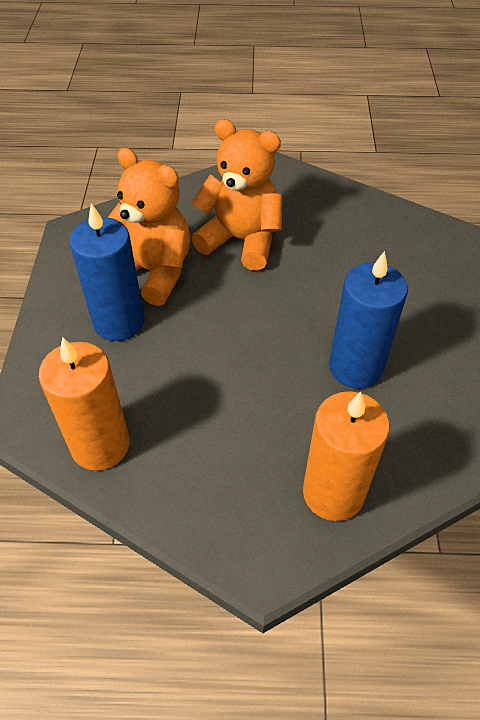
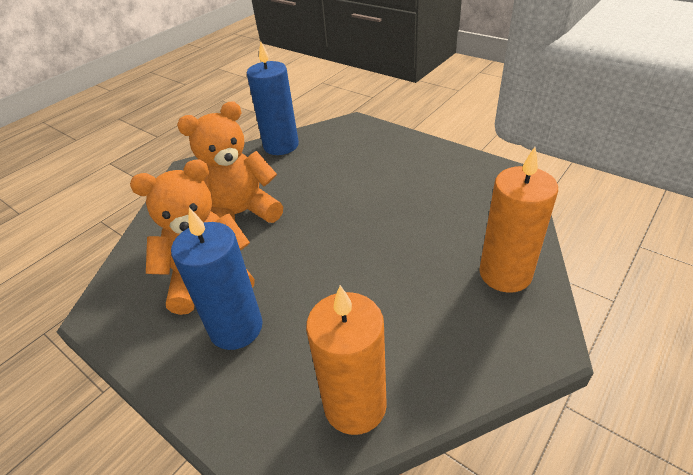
camera: 50 degrees left, 10 degrees down
(355, 367) = (410, 213): blue candle -> blue candle (281, 145)

